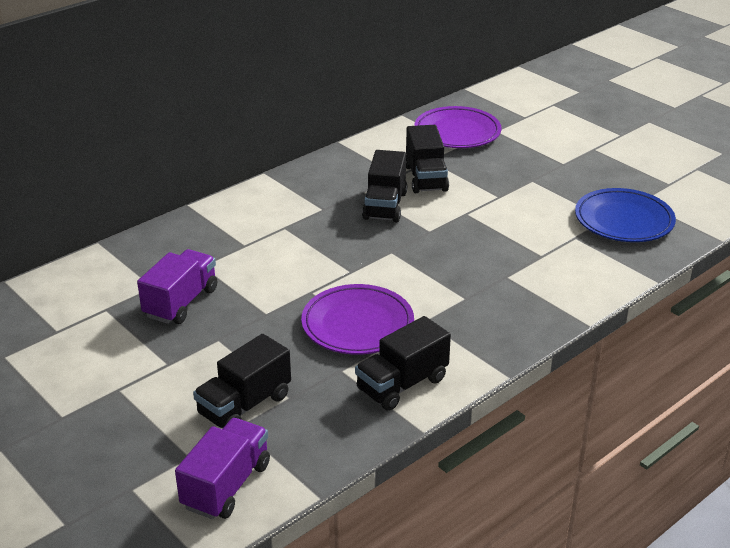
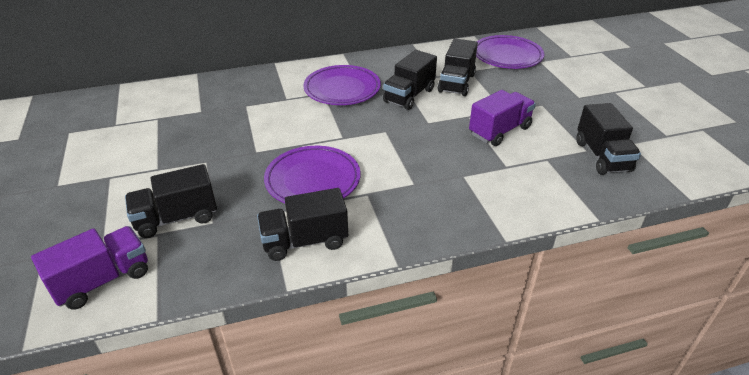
camera: 25 degrees right, 5 degrees up
(181, 302) = (207, 127): purple truck -> purple truck (499, 131)
(302, 217) = (342, 89): none -> purple plate
(624, 220) = (602, 156): blue plate -> black truck

